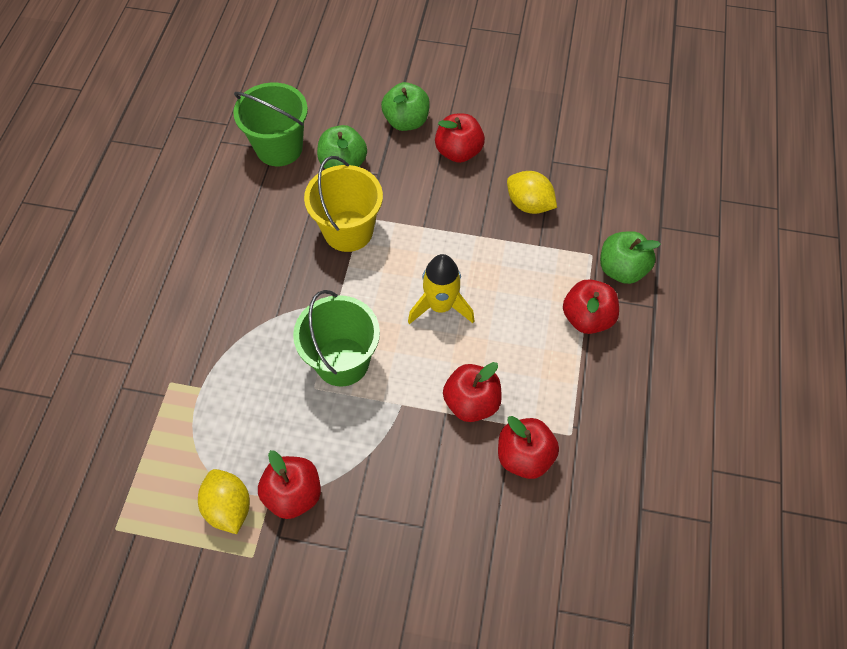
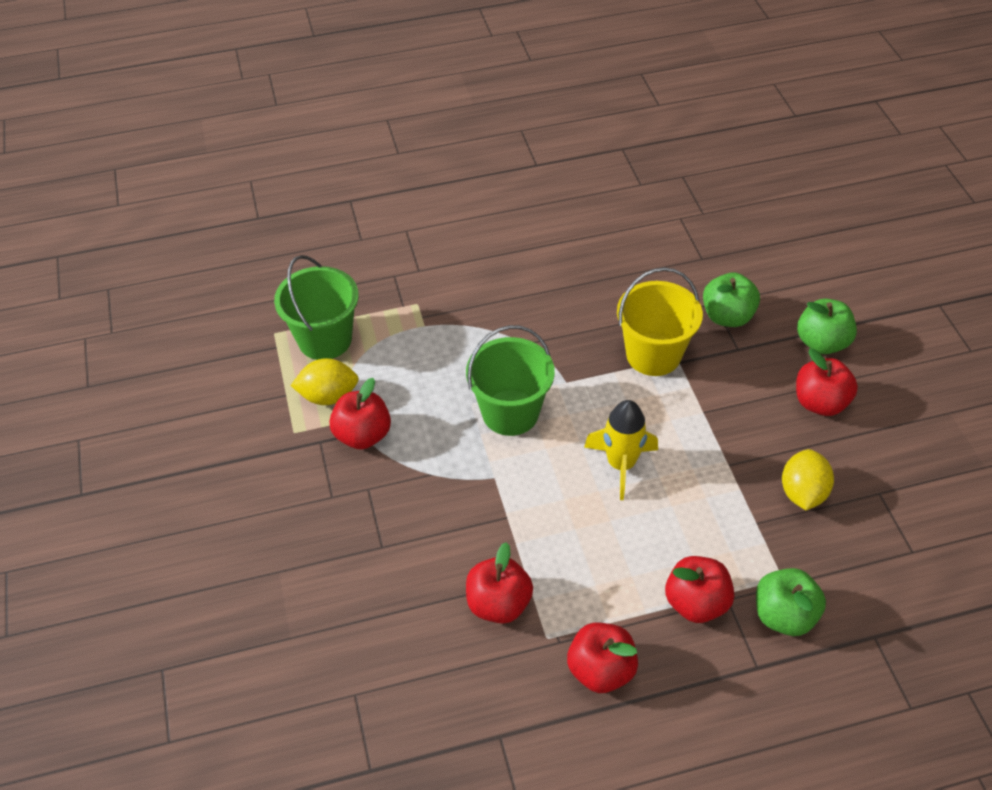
camera: 65 degrees right, 10 degrees down
(229, 507) = (328, 396): yellow lemon -> yellow lemon turned 45 degrees clockwise
(279, 148) = (707, 261): green bucket -> green bucket (325, 339)
(471, 402) = (530, 534): red apple -> red apple (601, 670)

